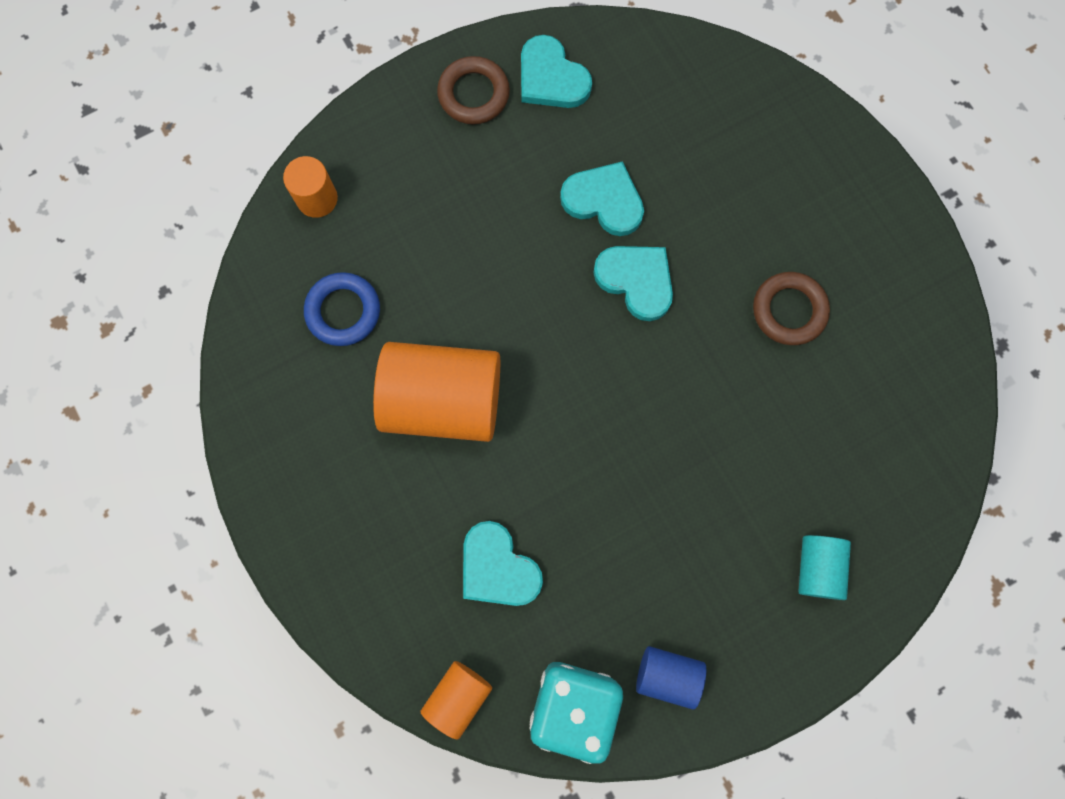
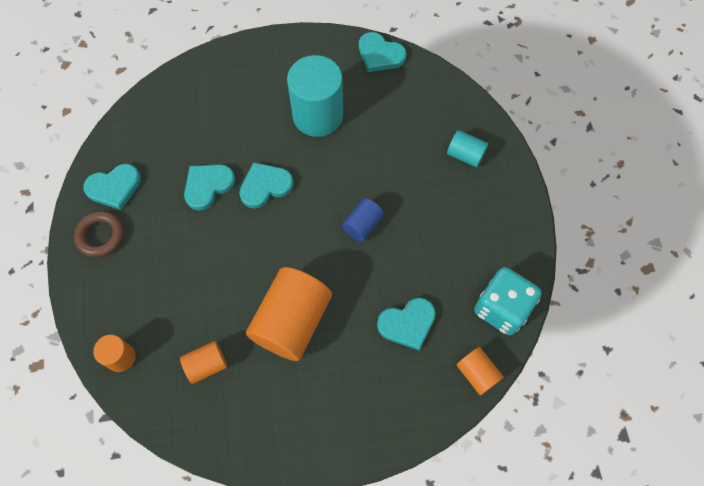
camera: 70 degrees left, 10 degrees down
(343, 311) = (206, 365): blue ring -> orange cylinder
(667, 675) = (499, 251): blue cylinder -> blue cylinder (362, 225)
(789, 310) = (318, 115): brown ring -> turquoise cylinder
(947, 366) = (380, 54): none -> turquoise heart

